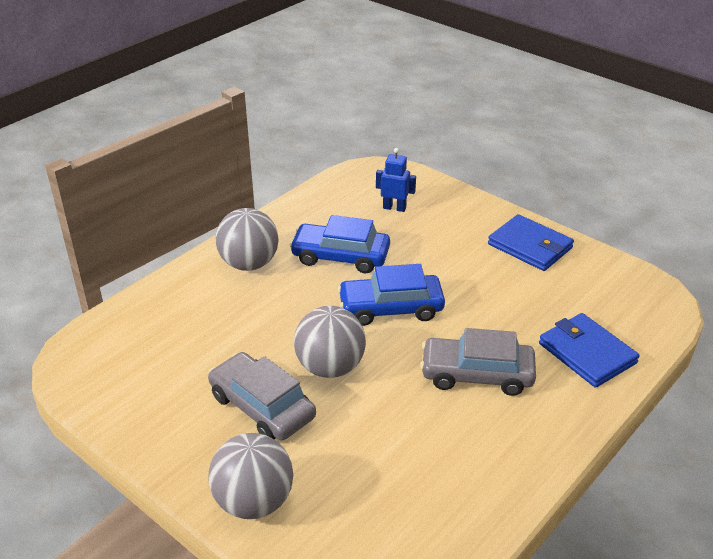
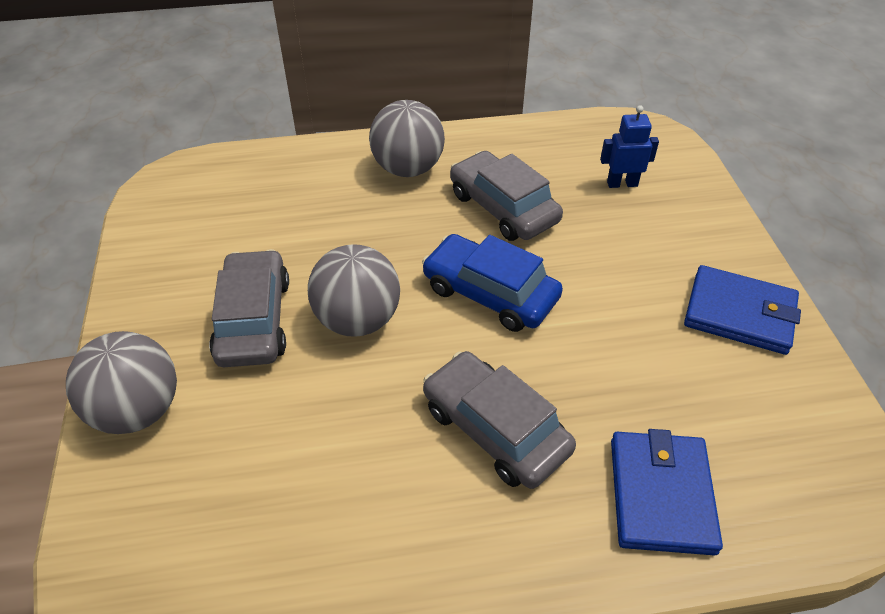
camera: 40 degrees right, 10 degrees up
(340, 256) = (503, 207): blue car -> grey car
(394, 208) = (622, 183): blue robot -> blue robot turned 60 degrees counterclockwise
(530, 246) = (739, 313): blue wallet -> blue wallet turned 60 degrees counterclockwise

